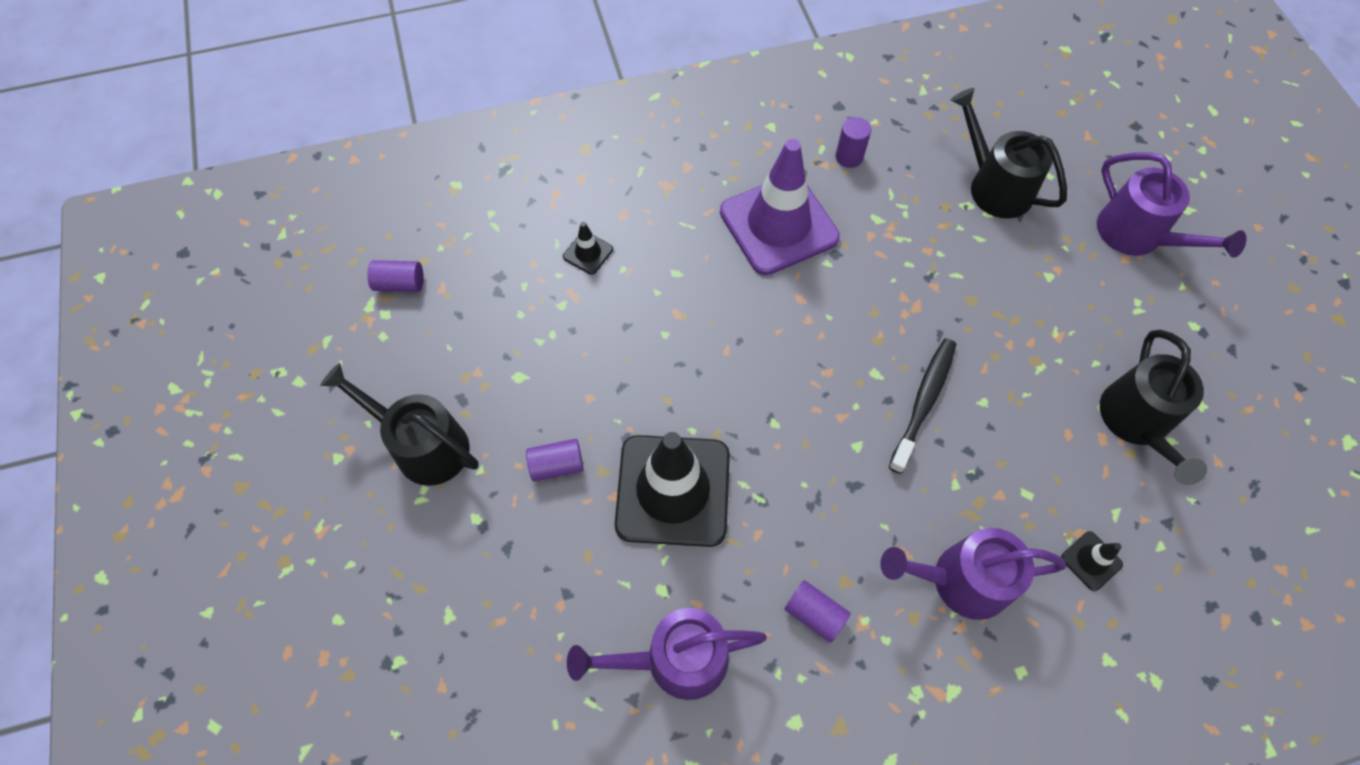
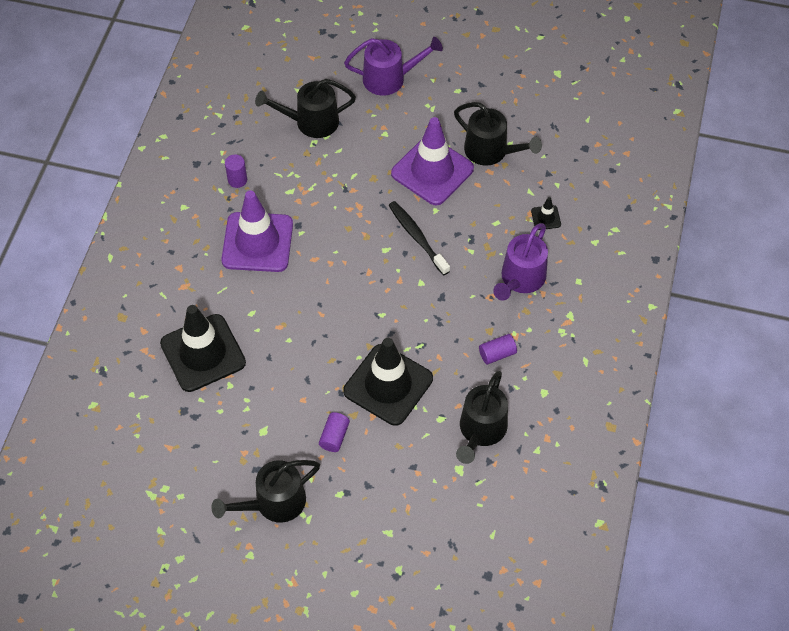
camera: 60 degrees left, 5 degrees down
(400, 284) = (148, 470): purple cylinder -> none
(588, 253) = (203, 353): black traffic cone -> black traffic cone, size x2.46
(675, 660) = (481, 431): purple watering can -> black watering can
(1041, 364) = (432, 171): none -> purple traffic cone

